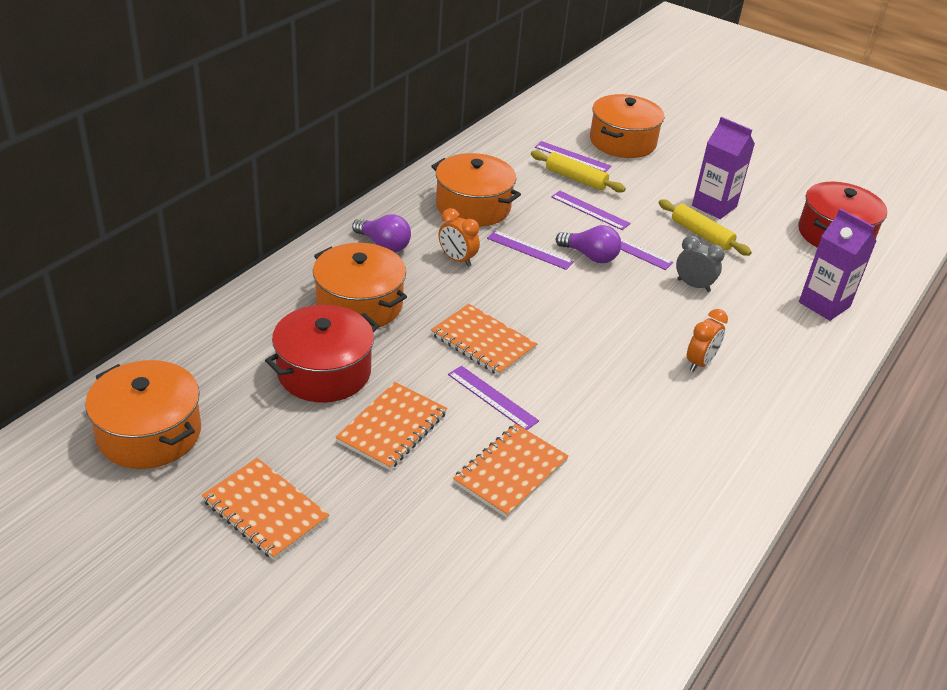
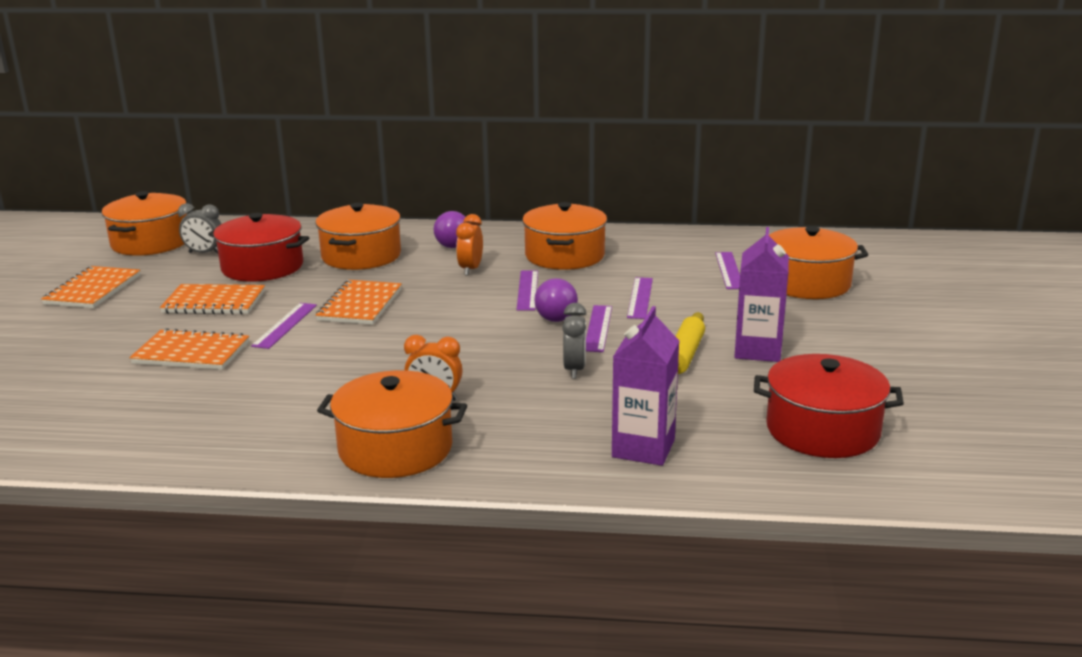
camera: 65 degrees right, 15 degrees down
(236, 400) = (204, 253): none -> grey clock
(576, 178) = (689, 280): yellow rolling pin -> none
(770, 407) = (395, 449): none -> orange pot

